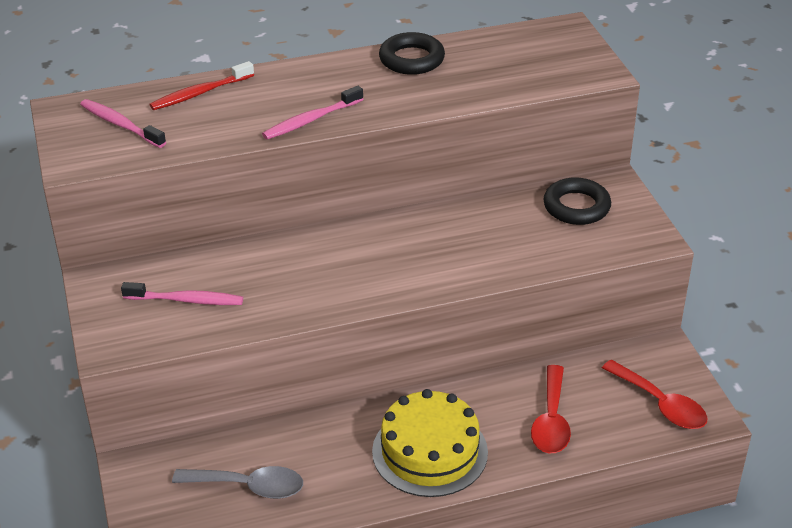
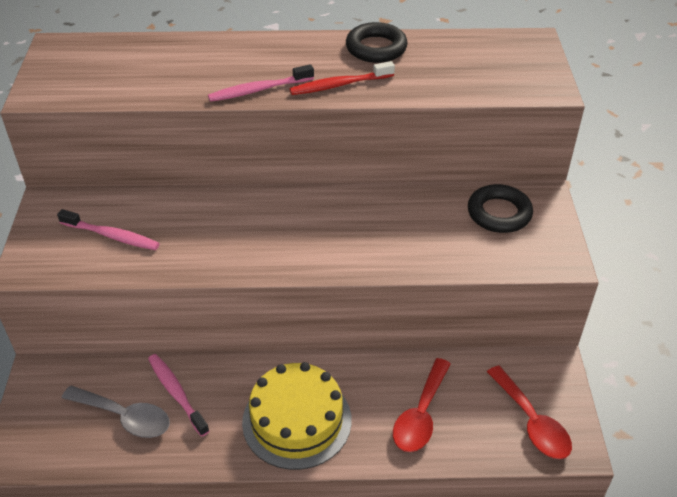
camera: 15 degrees right, 5 degrees up
(121, 125) = (95, 67): pink toothbrush -> pink toothbrush (177, 394)
(201, 93) = (176, 49): red toothbrush -> red toothbrush (340, 85)

